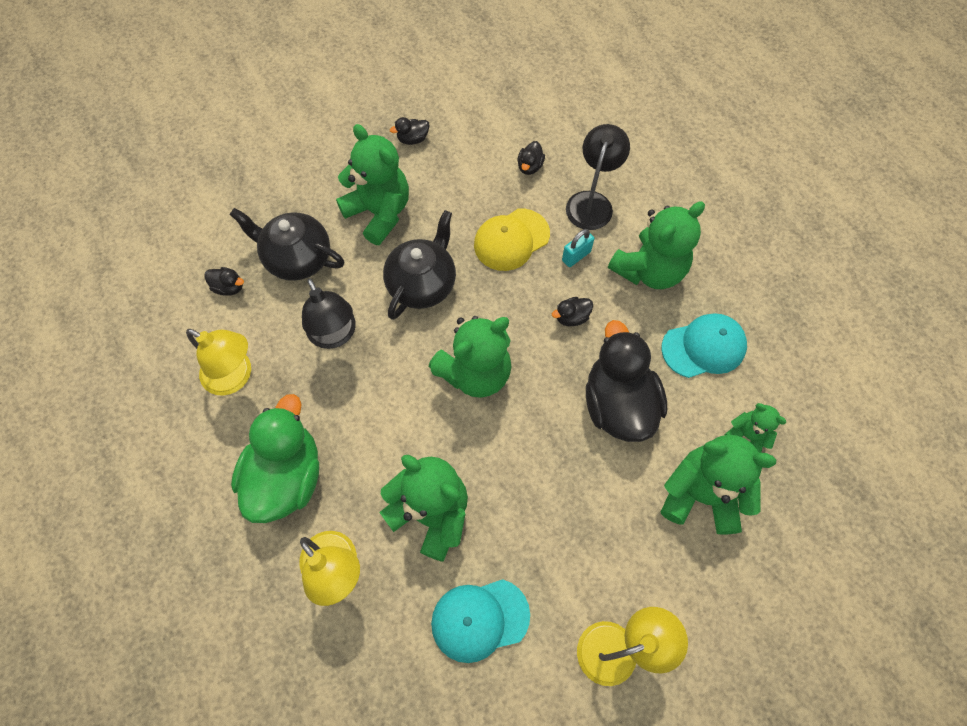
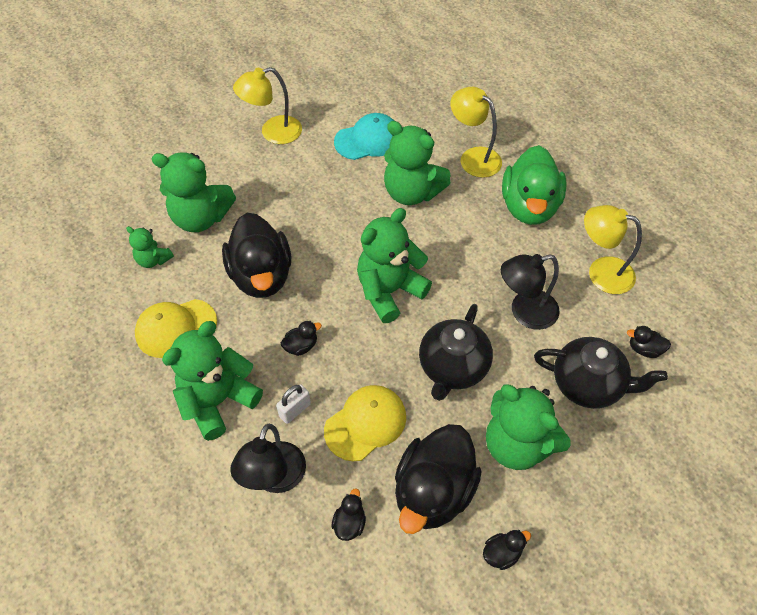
camera: 175 degrees right, 10 degrees down
(335, 335) = (525, 312): black lamp -> black lamp turned 75 degrees counterclockwise
(459, 183) = (433, 491): none -> black duck
(576, 256) = (295, 410): turquoise padlock -> white padlock
(704, 347) = (176, 328): turquoise cap -> yellow cap

